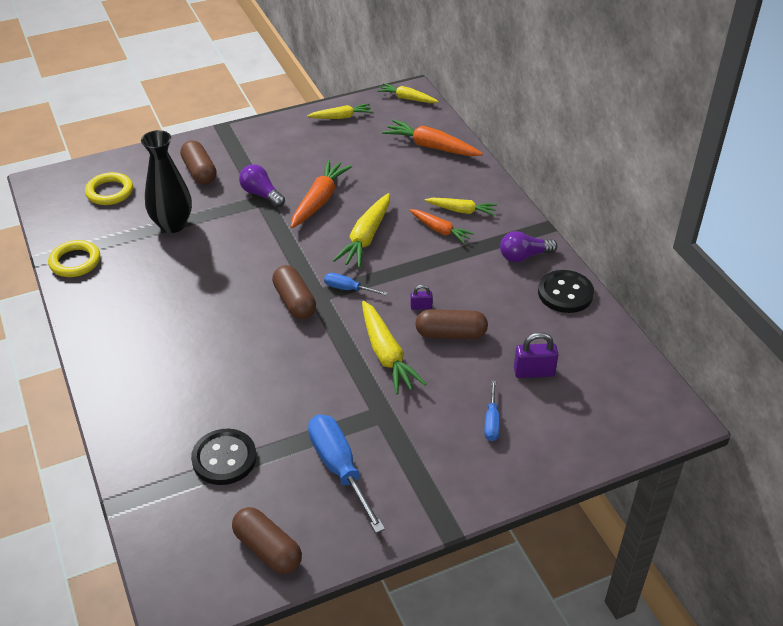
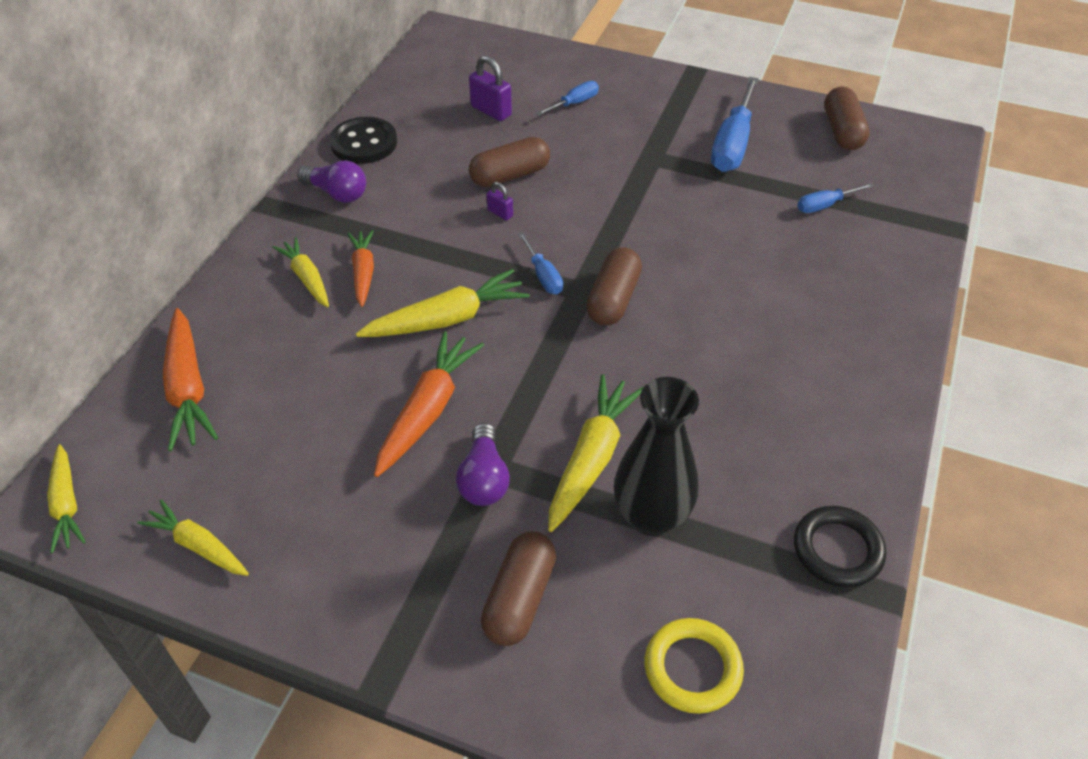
camera: 135 degrees left, 5 degrees up
(75, 262) = (837, 550): yellow ring -> black ring
(224, 458) = (825, 205): black button -> blue screwdriver
(319, 200) = (428, 410): orange carrot -> orange carrot turned 135 degrees clockwise
(386, 355) = (589, 195): yellow carrot -> yellow carrot (592, 459)
(451, 334) = (510, 175): brown capsule -> brown capsule turned 75 degrees counterclockwise

